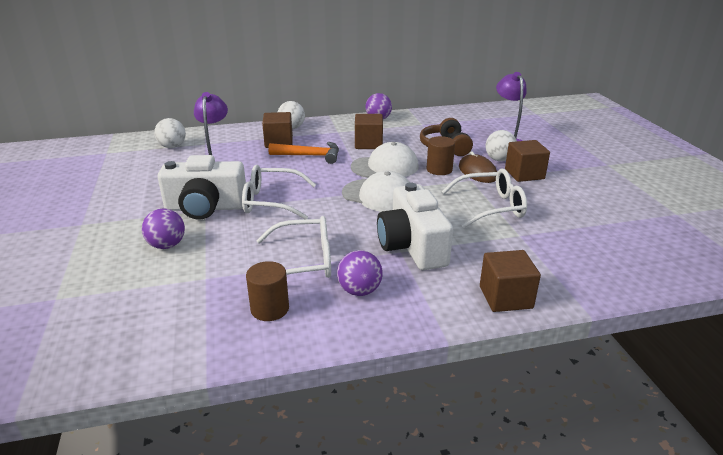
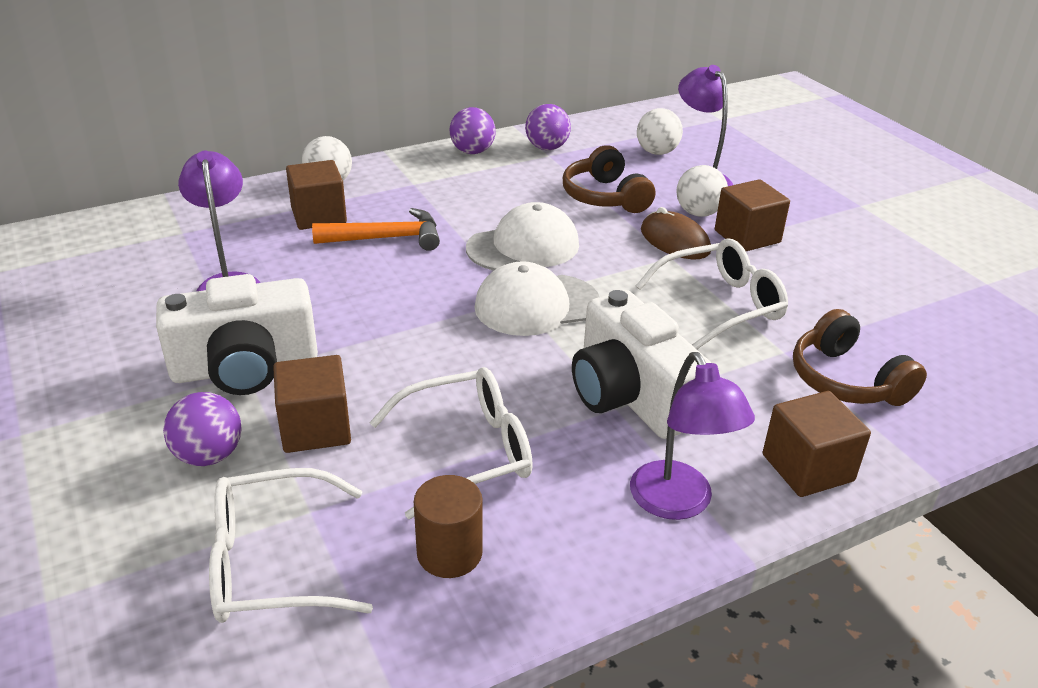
camera: 15 degrees left, 5 degrees up
(172, 146) = (123, 245): white ball -> white ball (657, 152)
(271, 201) = (359, 340): white glasses -> white glasses (271, 563)
(359, 291) = (582, 493): purple ball -> purple ball (547, 148)
(368, 144) = (477, 203): brown cube -> brown cube (315, 428)
(378, 195) = (536, 305): white cap -> white cap turned 150 degrees clockwise
(415, 304) = (678, 503): none -> purple lamp
(439, 170) = (613, 243): brown cylinder -> none
(553, 255) = (846, 380): none -> brown headphones

